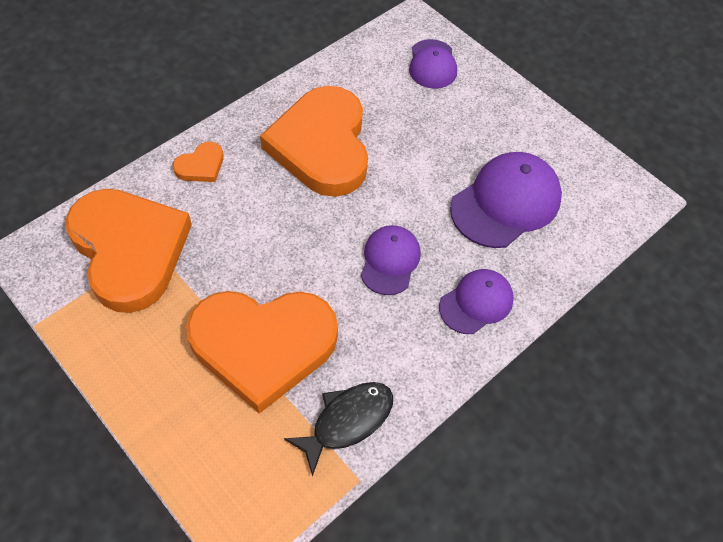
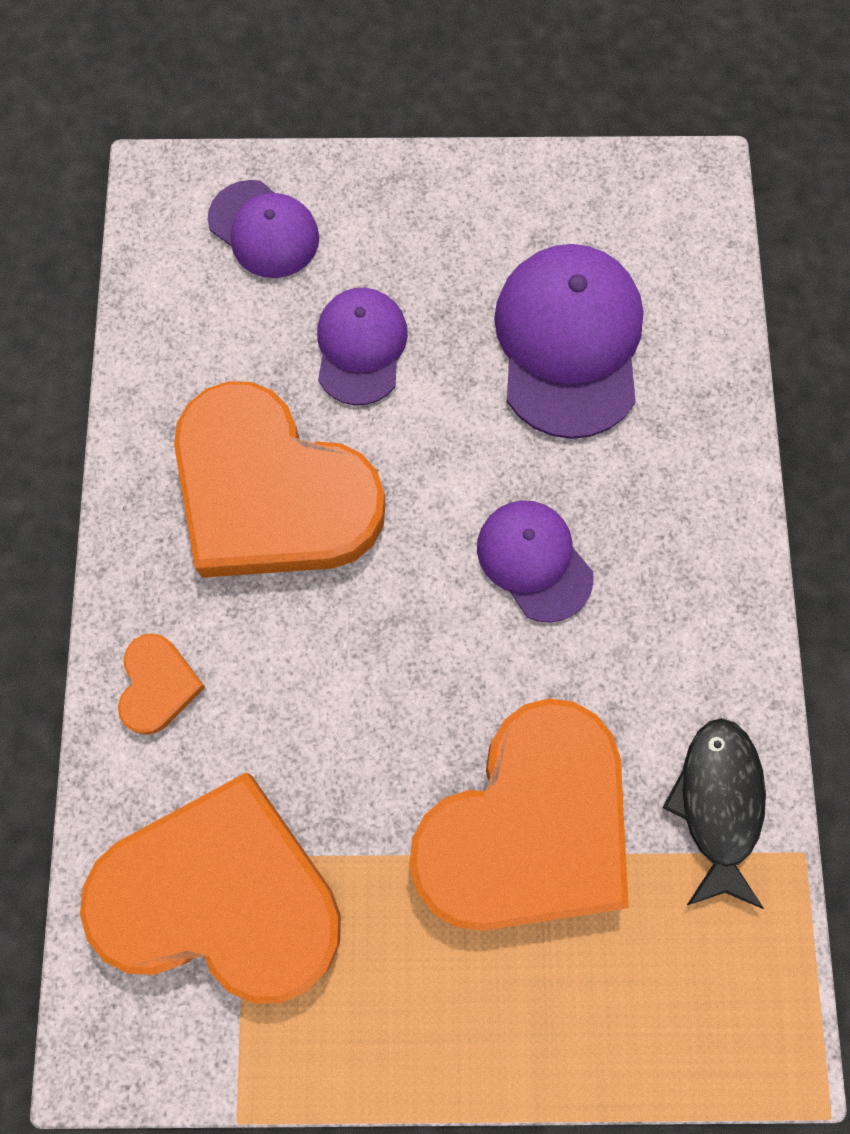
camera: 45 degrees left, 15 degrees up
(476, 303) = (681, 509): purple cap -> purple cap (361, 347)

